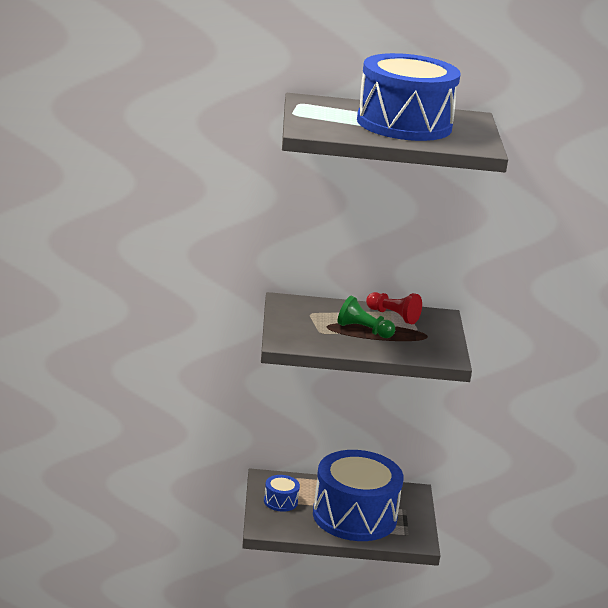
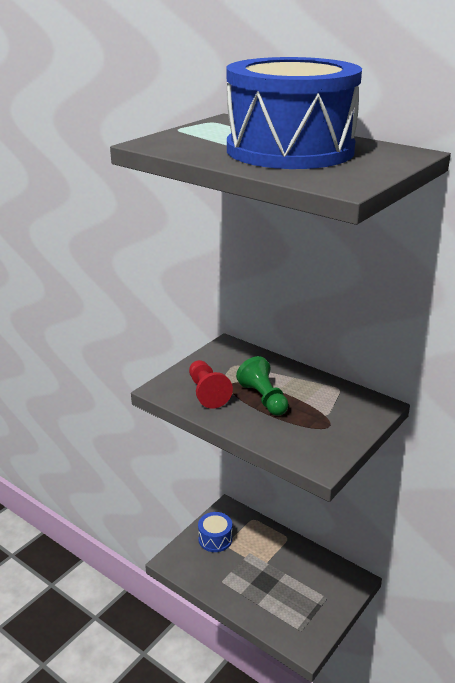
camera: 40 degrees right, 5 degrees up
(354, 516) = (267, 584): blue drum -> none
(393, 316) = (319, 391): red pawn -> red pawn (207, 393)

